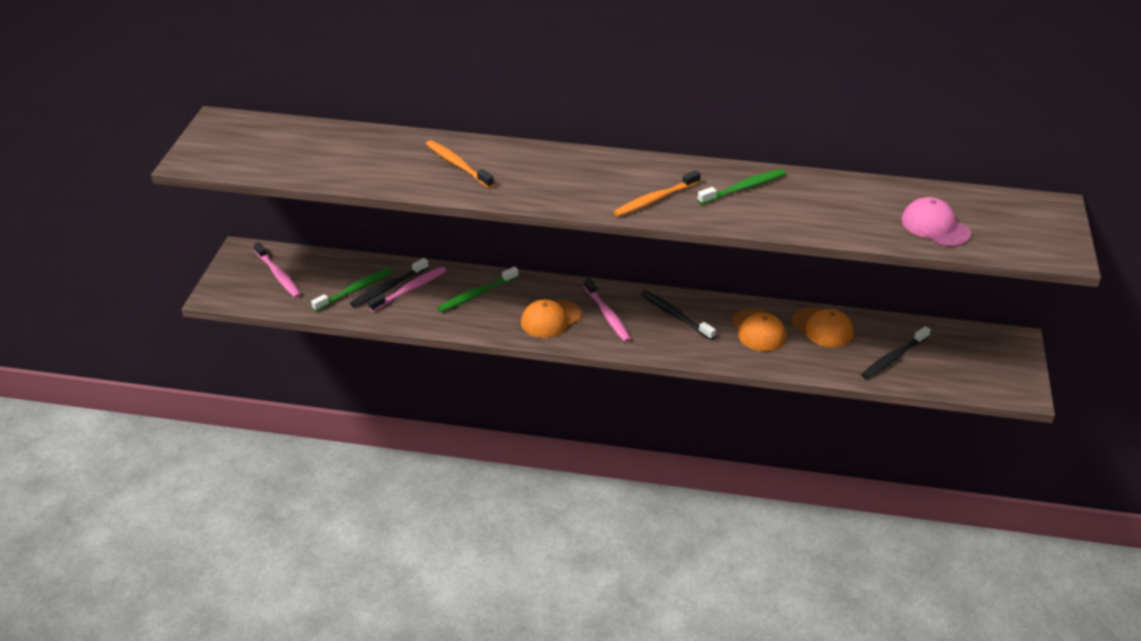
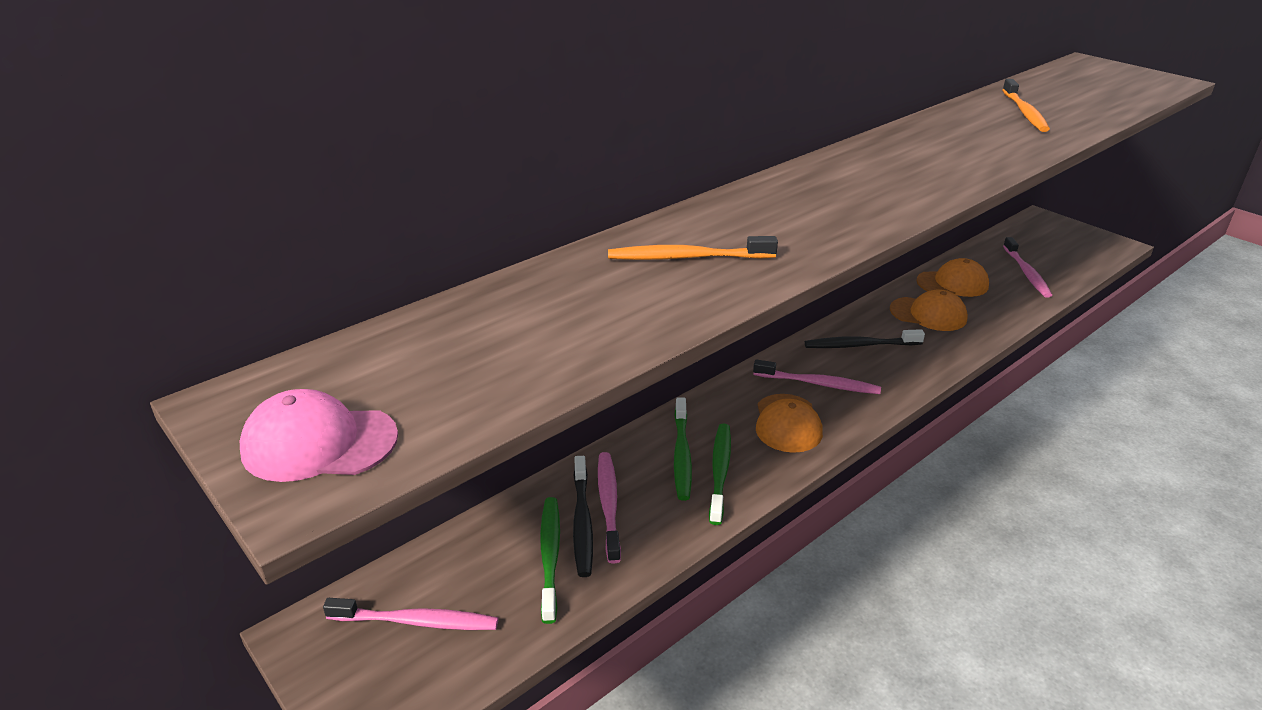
camera: 50 degrees left, 5 degrees down
(655, 199) = (915, 182): orange toothbrush -> orange toothbrush (1024, 112)
(743, 188) = (937, 141): green toothbrush -> green toothbrush (720, 472)
(894, 358) = (1026, 273): black toothbrush -> pink toothbrush
(935, 226) = (1087, 101): pink cap -> pink cap (319, 443)

